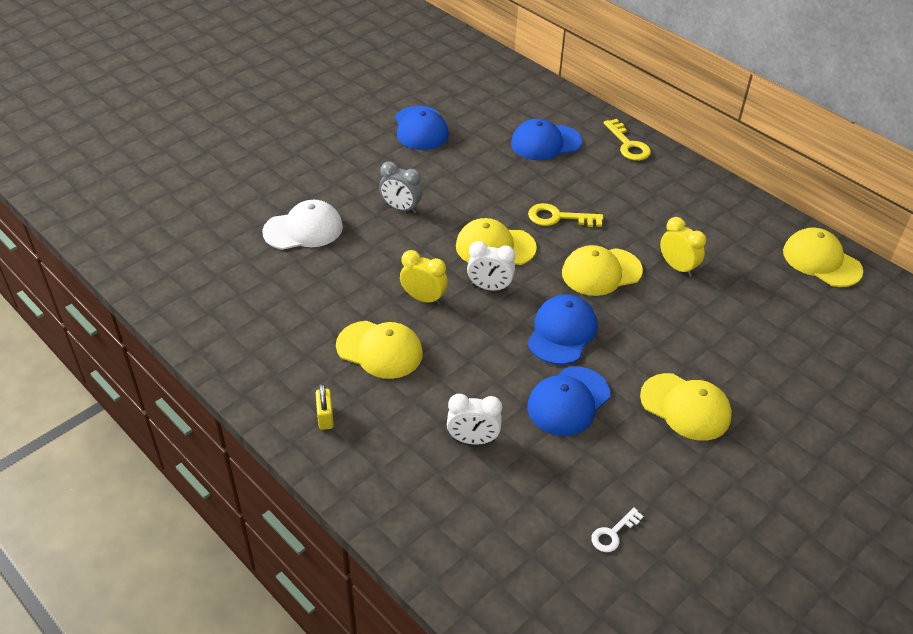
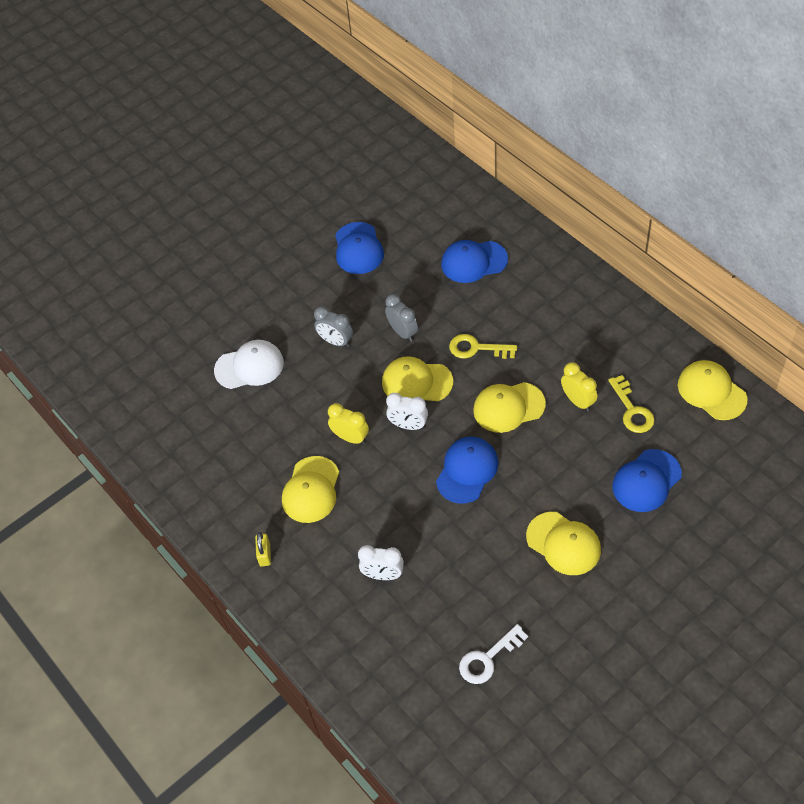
camera: 10 degrees right, 10 degrees up
(380, 350) = (311, 490): yellow cap -> yellow cap turned 75 degrees clockwise
(475, 201) = (402, 332): none -> grey clock
(568, 401) = (465, 538): blue cap -> blue cap (646, 481)
(613, 533) = (488, 659): white key -> white key, size x1.56
(628, 145) = (552, 262): yellow key -> yellow key (632, 410)

